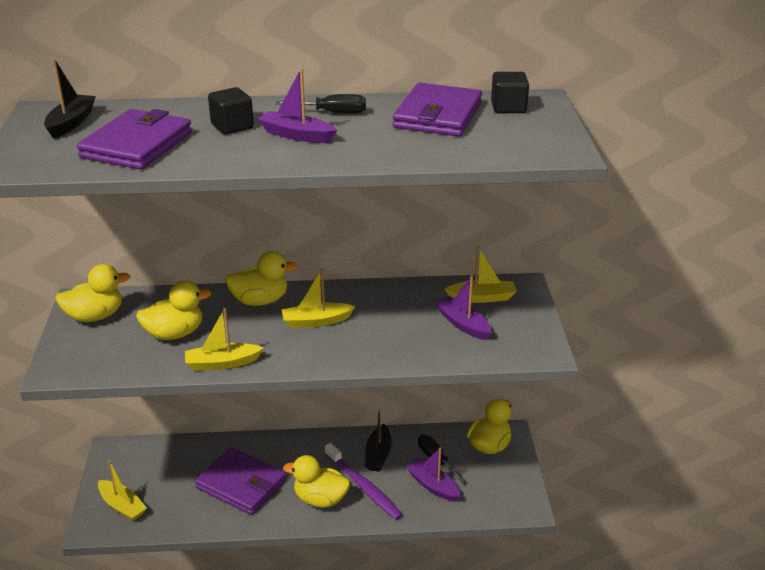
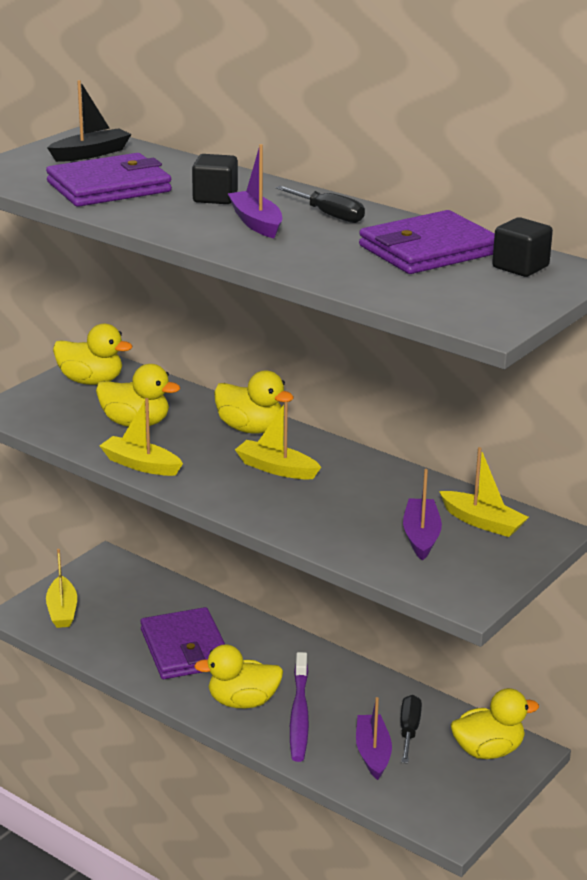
camera: 40 degrees right, 5 degrees down
(320, 499) = (242, 702): yellow duck -> yellow duck turned 60 degrees counterclockwise
(378, 455) = (352, 694): black boat -> none

